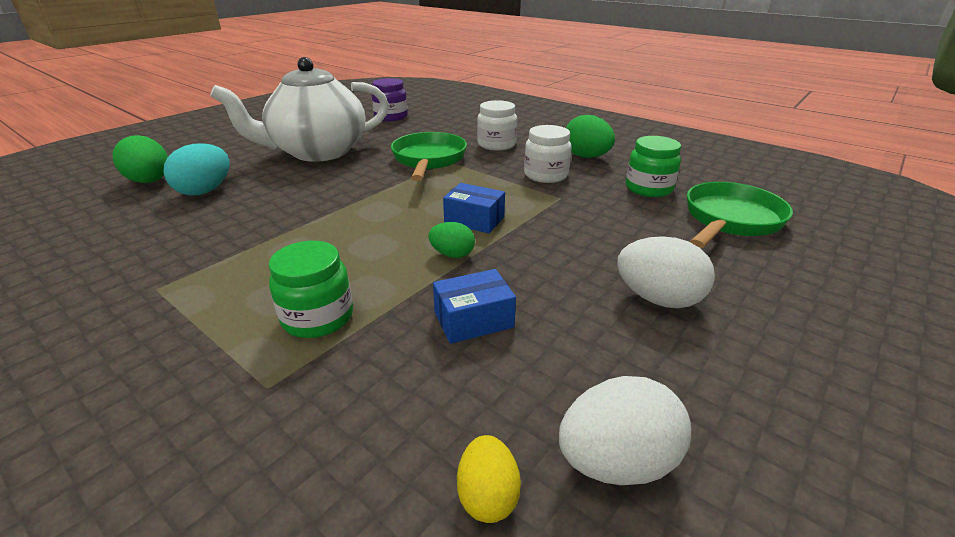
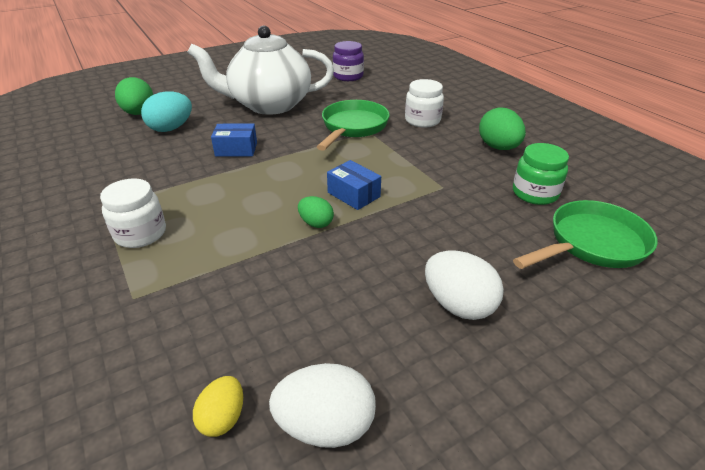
camera: 20 degrees right, 5 degrees up
(318, 317) = (191, 254): green jar -> none
(473, 320) = (296, 284): blue box -> blue box (236, 149)
(545, 175) = (445, 161): white jar -> white jar (140, 234)

